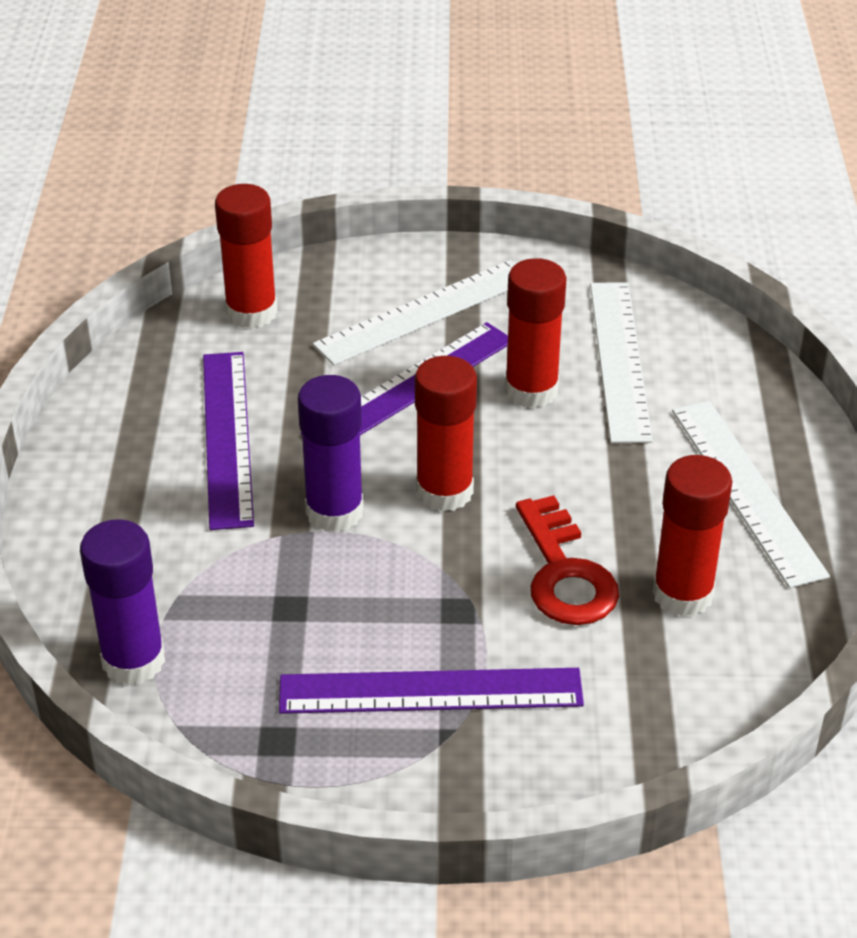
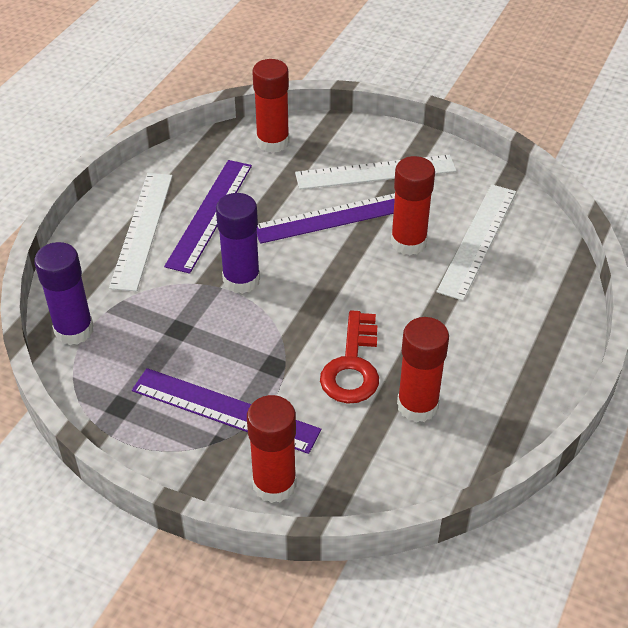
camera: 25 degrees right, 5 degrees up
(444, 491) = (313, 289): red glue stick -> red glue stick (274, 484)
(747, 490) = (505, 352): white ruler -> white ruler (142, 229)

